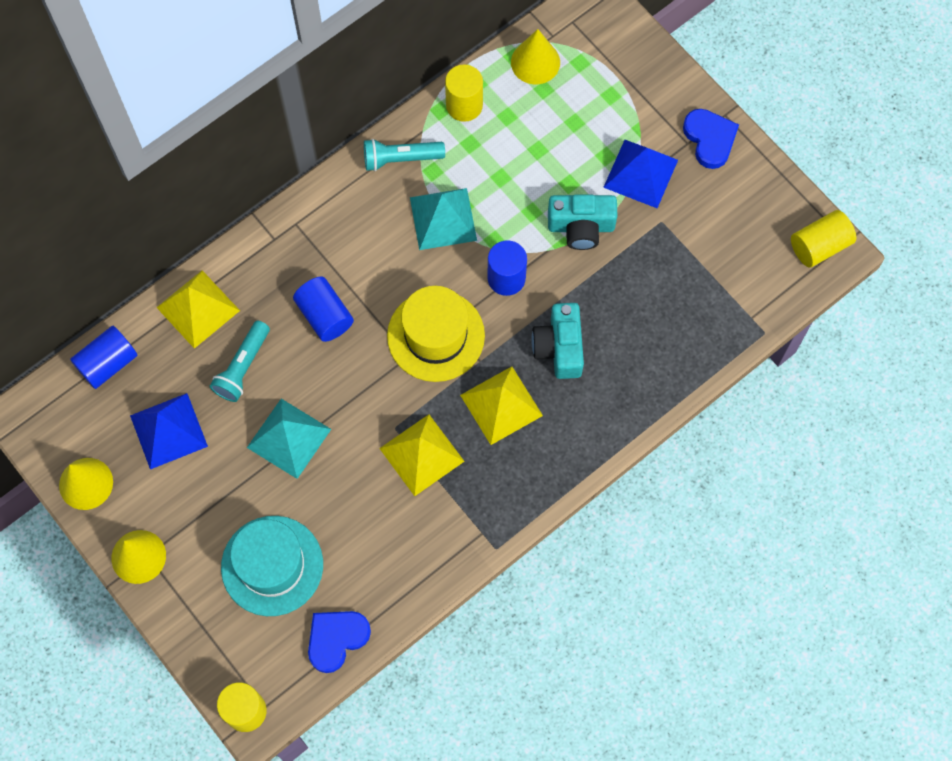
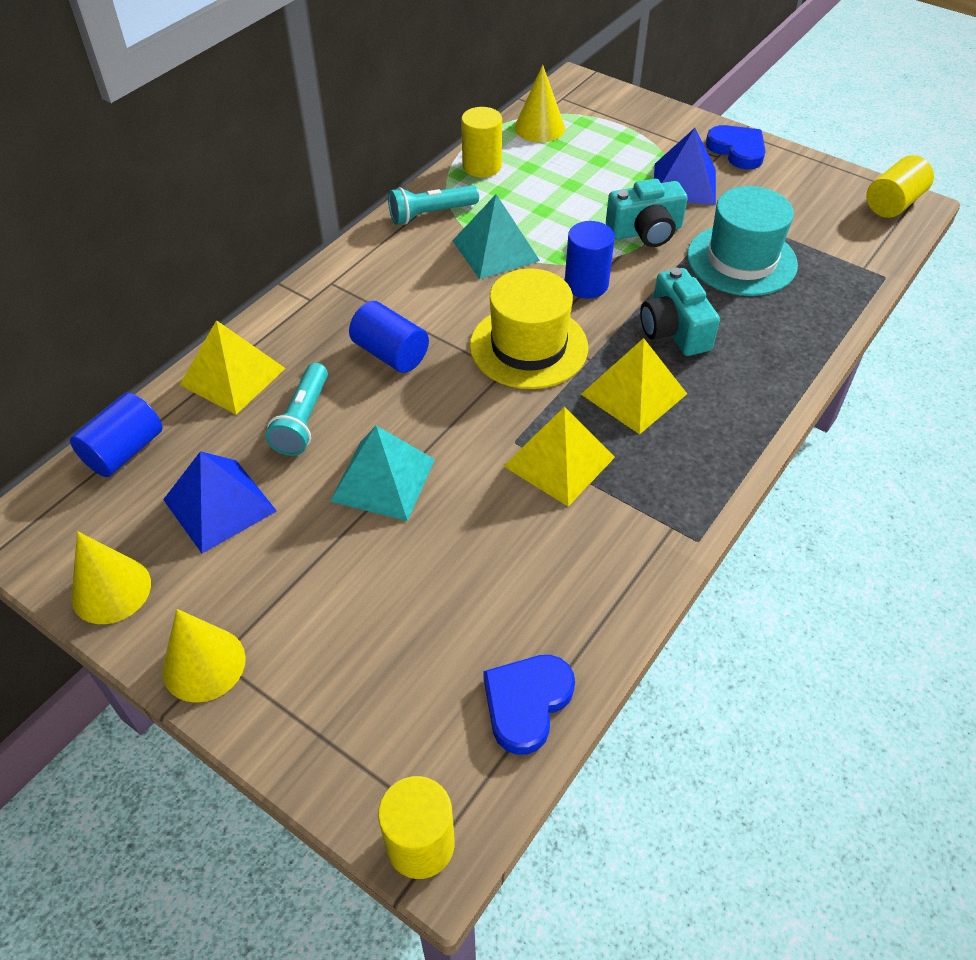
camera: 15 degrees left, 20 degrees down
(272, 565) = (403, 630): turquoise hat -> turquoise hat (741, 260)

